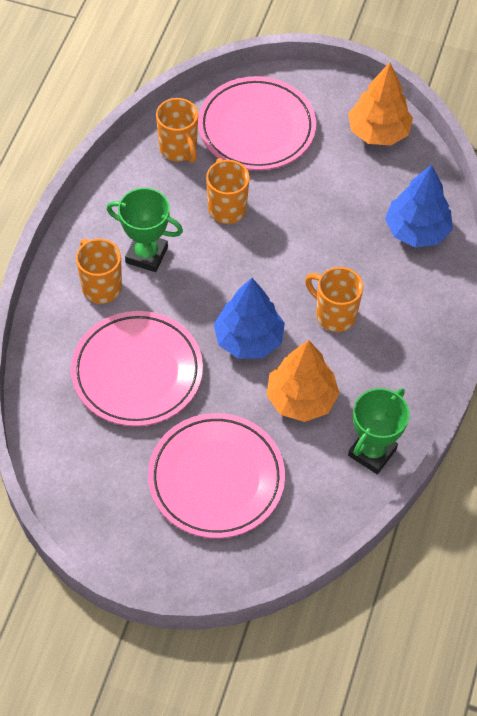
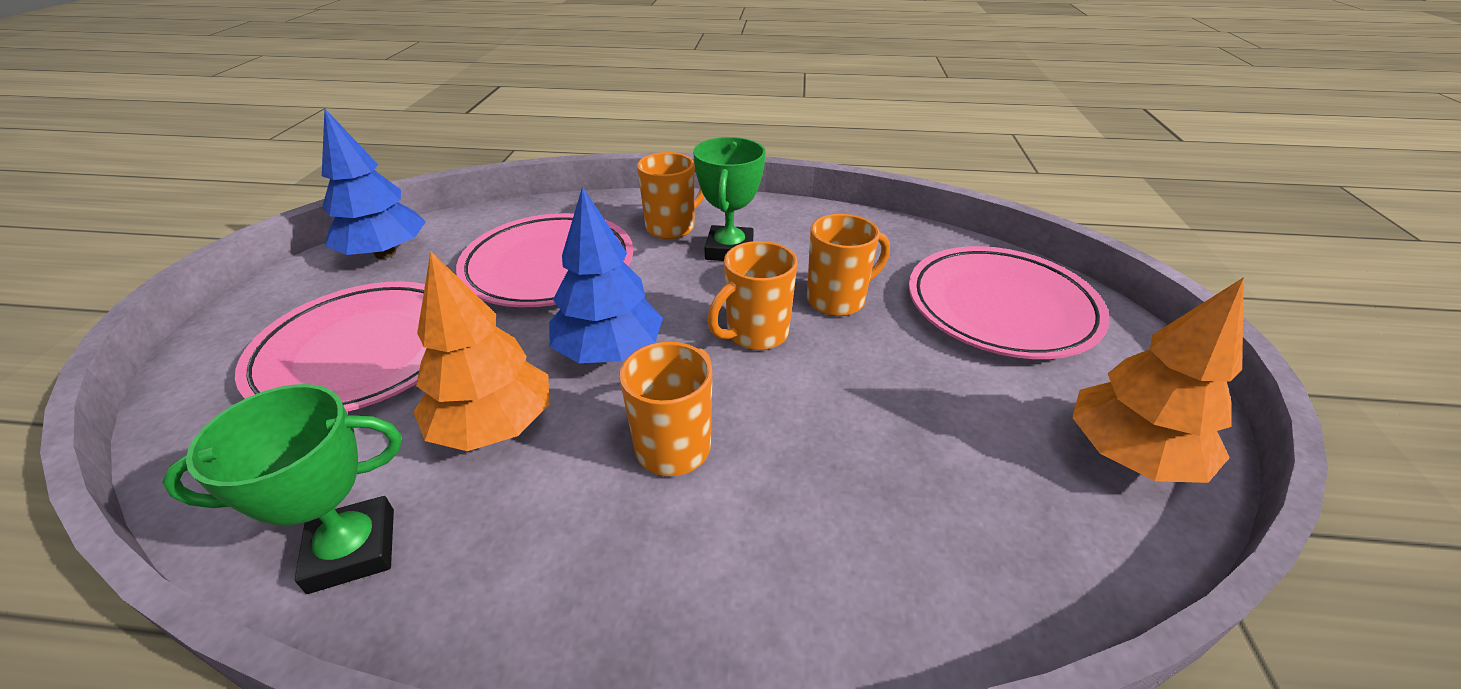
camera: 80 degrees right, 20 degrees down
(178, 149) = (908, 250): orange mug -> orange mug (755, 334)
(372, 452) = (352, 550): green trophy -> green trophy turned 45 degrees counterclockwise
(416, 231) = (930, 557): blue tree -> blue tree (385, 253)

